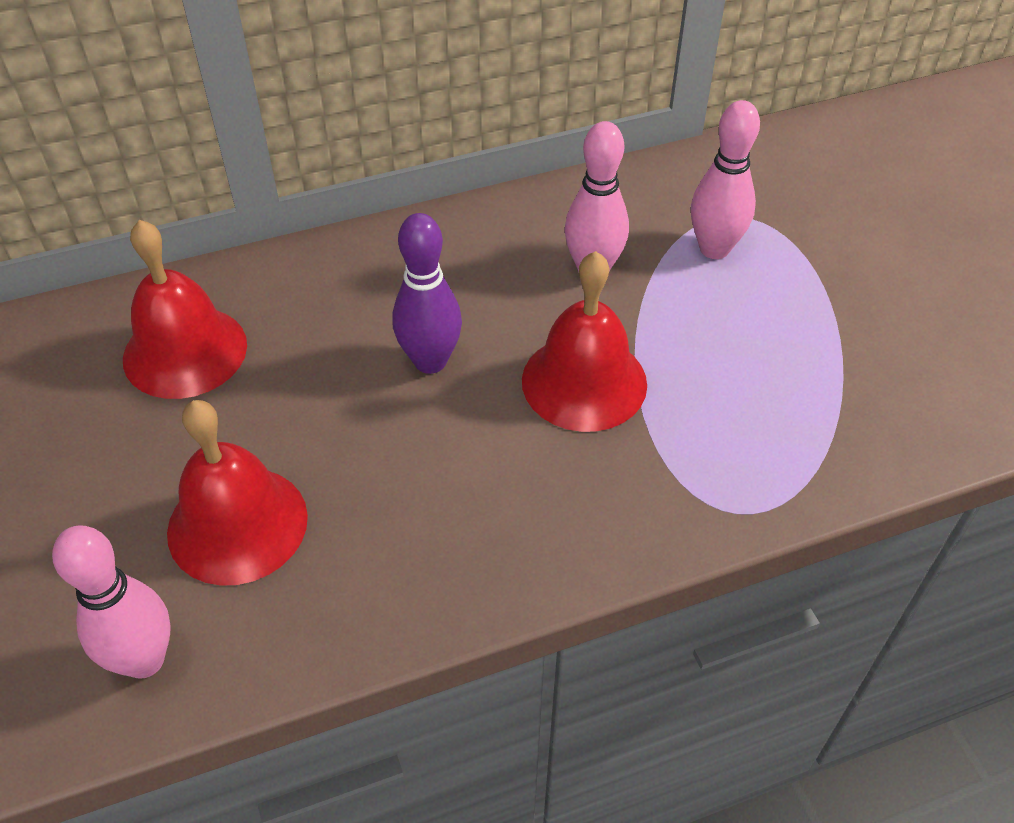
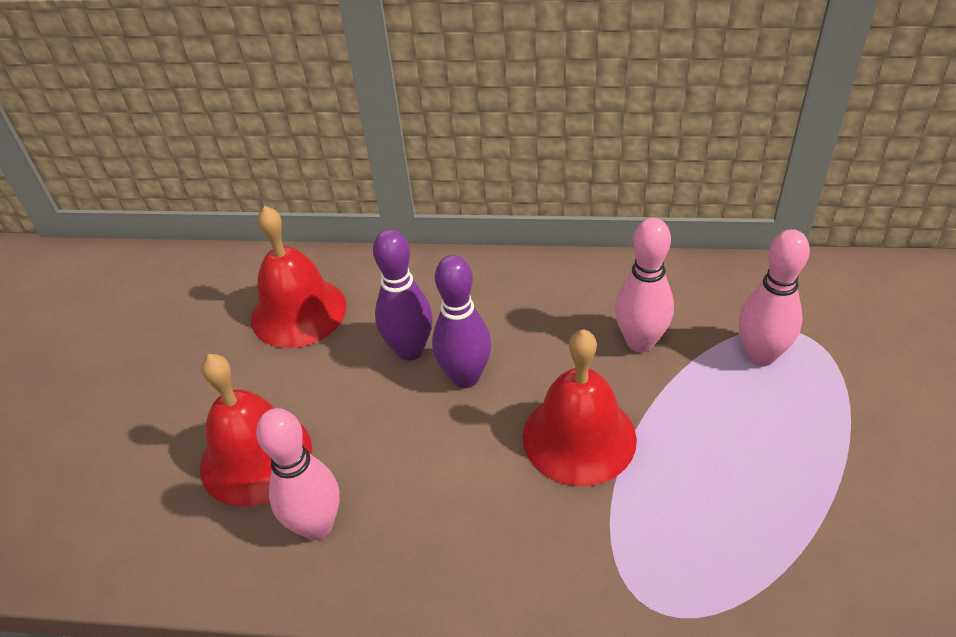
camera: 30 degrees right, 5 degrees down
(144, 660) = (137, 536): pink bowling pin -> pink bowling pin (317, 526)
(349, 353) = (410, 350): none -> purple bowling pin

